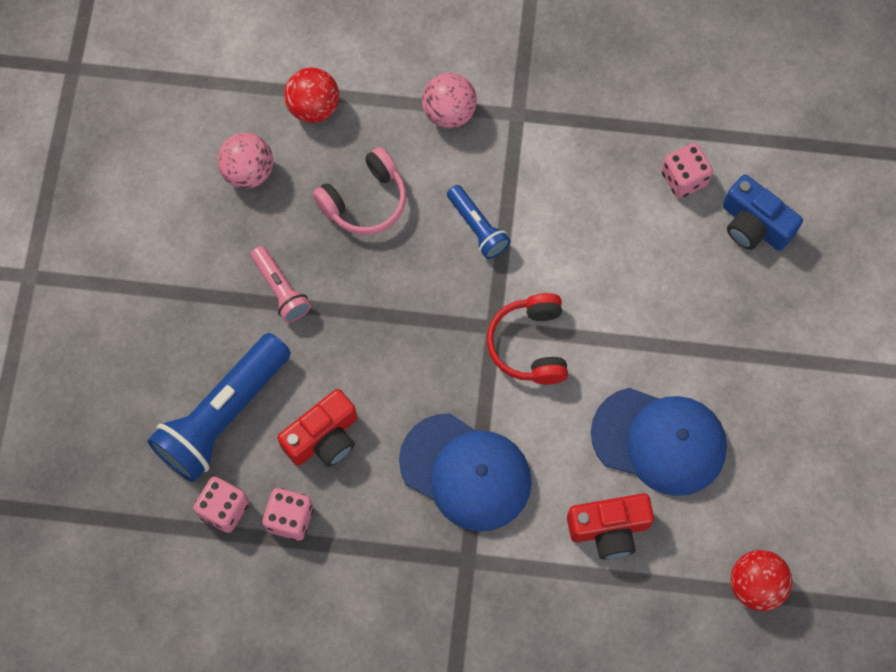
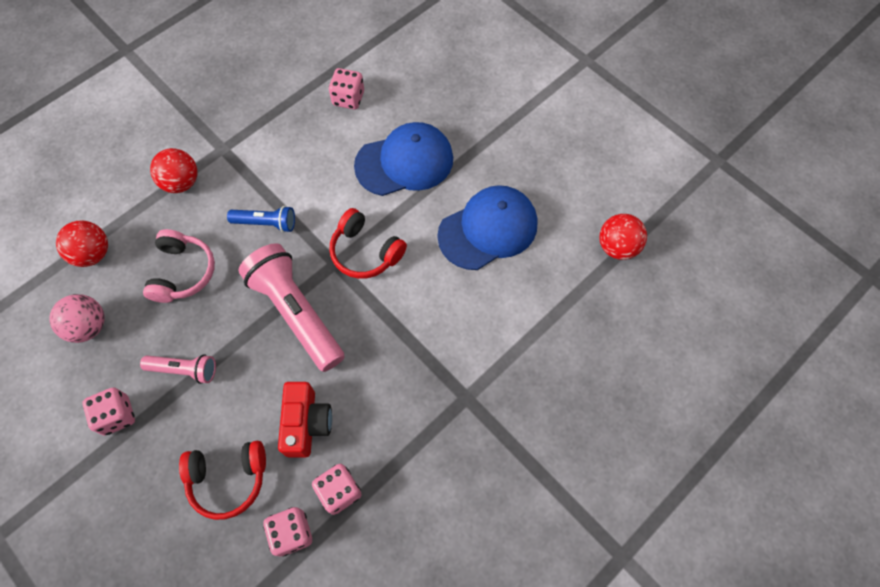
camera: 50 degrees left, 5 degrees down
(196, 273) = (117, 415): none -> pink dice
(222, 415) = (228, 479): blue flashlight -> red headphones
(415, 336) = (296, 312): none -> pink flashlight
(449, 112) = (181, 182): pink ball -> red ball
(466, 472) = (409, 352): blue cap -> blue cap (405, 162)
(609, 529) = (517, 298): red camera -> none
(754, 225) = (409, 87): blue camera -> none

